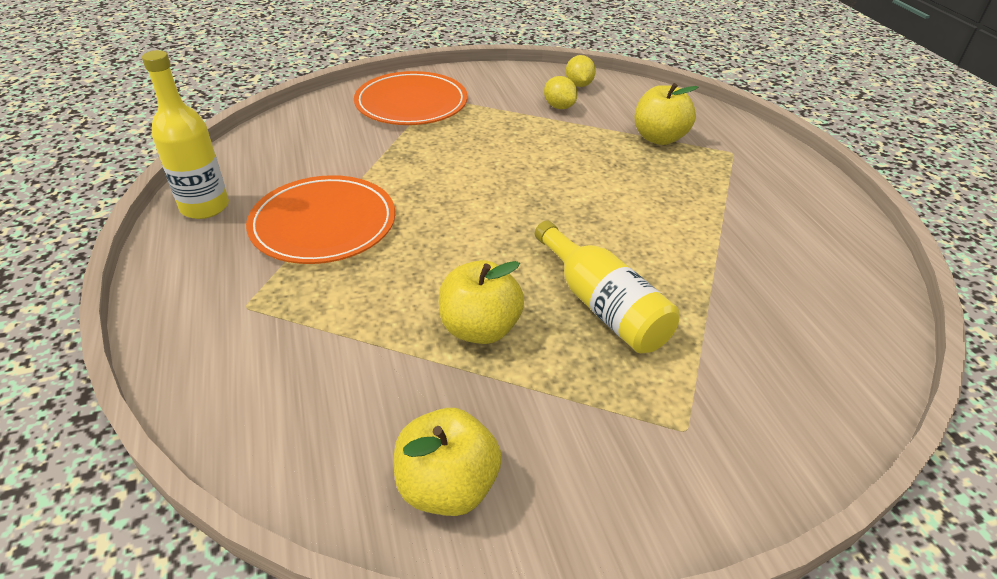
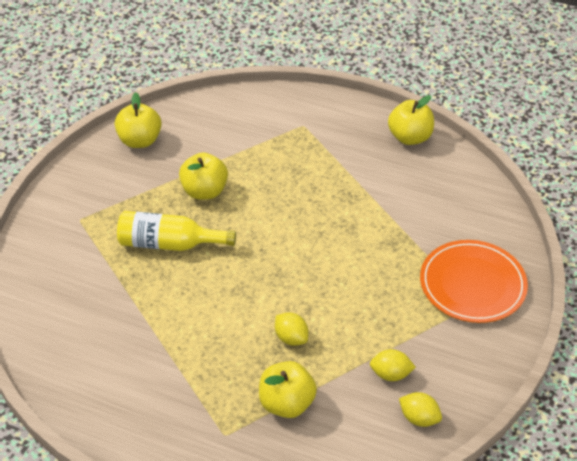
camera: 130 degrees right, 5 degrees up
(205, 207) = (410, 137): yellow bottle -> yellow apple
(323, 224) = (347, 175): orange plate -> none
(597, 163) = (291, 338): none -> yellow lemon

